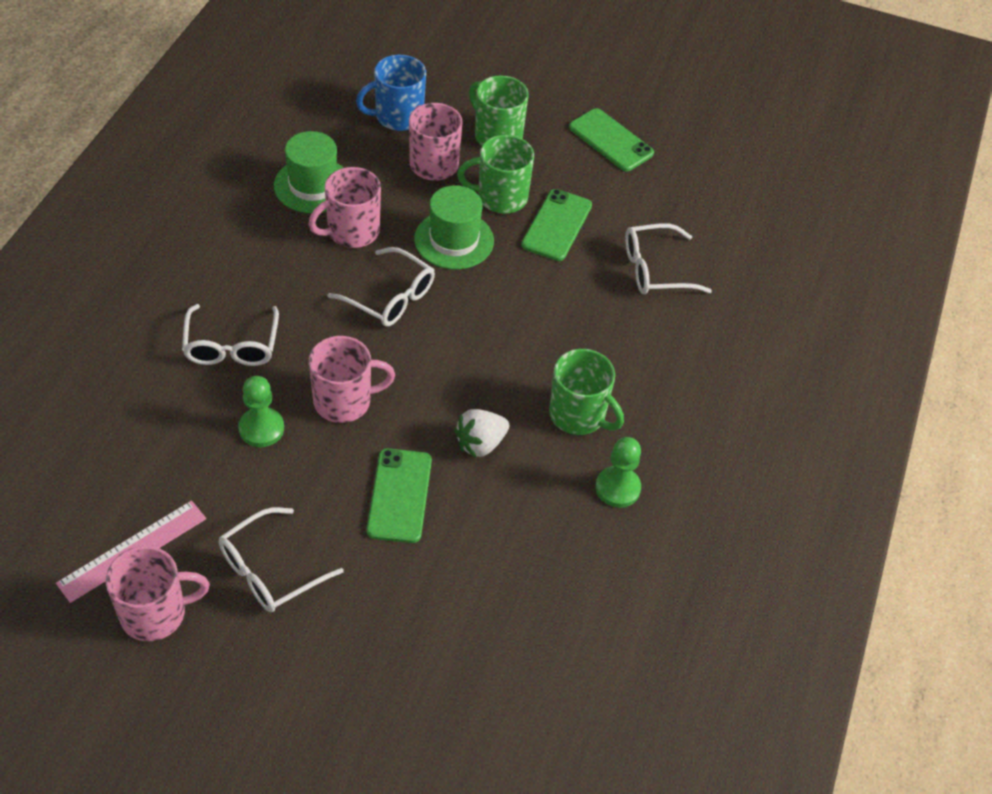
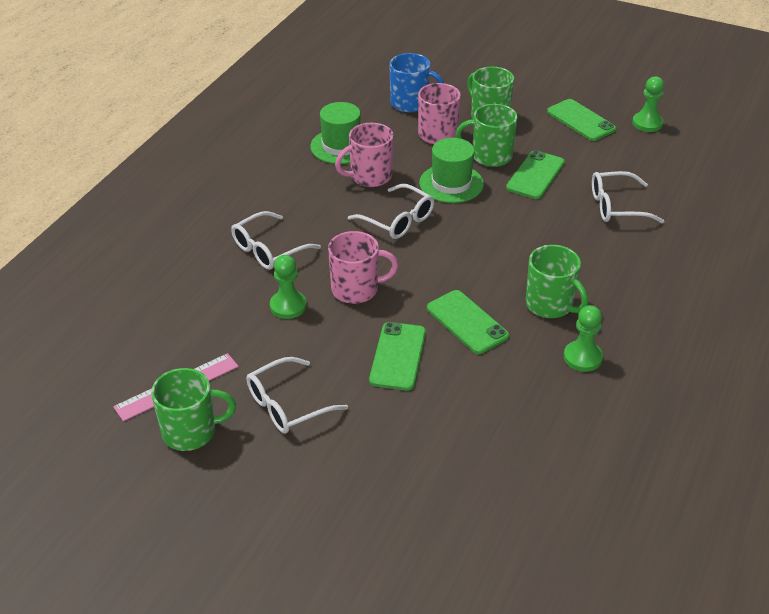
camera: 10 degrees right, 10 degrees down
(155, 613) = (191, 432): pink mug -> green mug
(231, 346) = (269, 249): white glasses -> white glasses turned 45 degrees clockwise
(397, 116) = (410, 103): blue mug -> blue mug turned 150 degrees counterclockwise
(480, 444) = (467, 322): white strawberry -> green phone
(691, 143) = (647, 123): none -> green pawn

